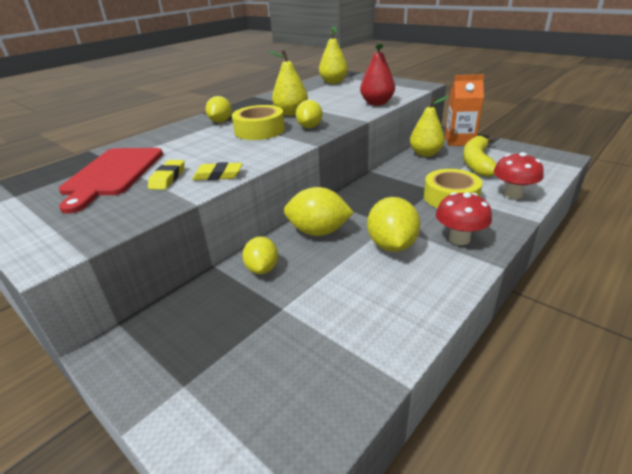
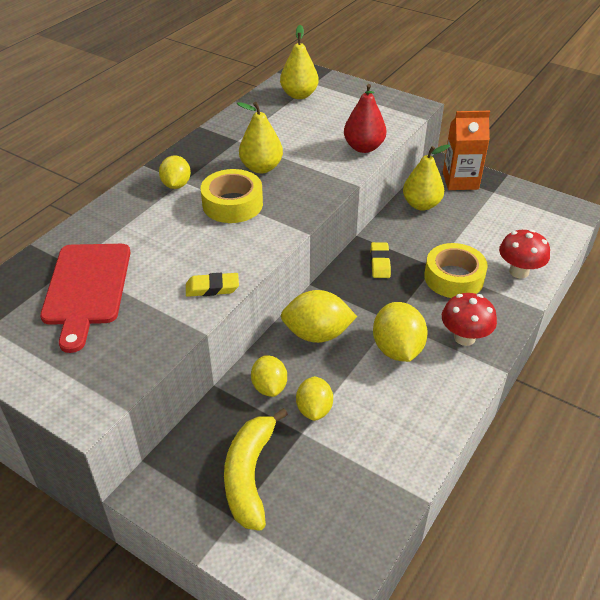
camera: 10 degrees left, 10 degrees up
(168, 178) = (156, 294): yellow eraser -> yellow eraser (380, 263)
(309, 127) = (292, 197): yellow lemon -> yellow lemon (314, 409)
(477, 162) = (481, 220): yellow banana -> yellow banana (249, 475)

